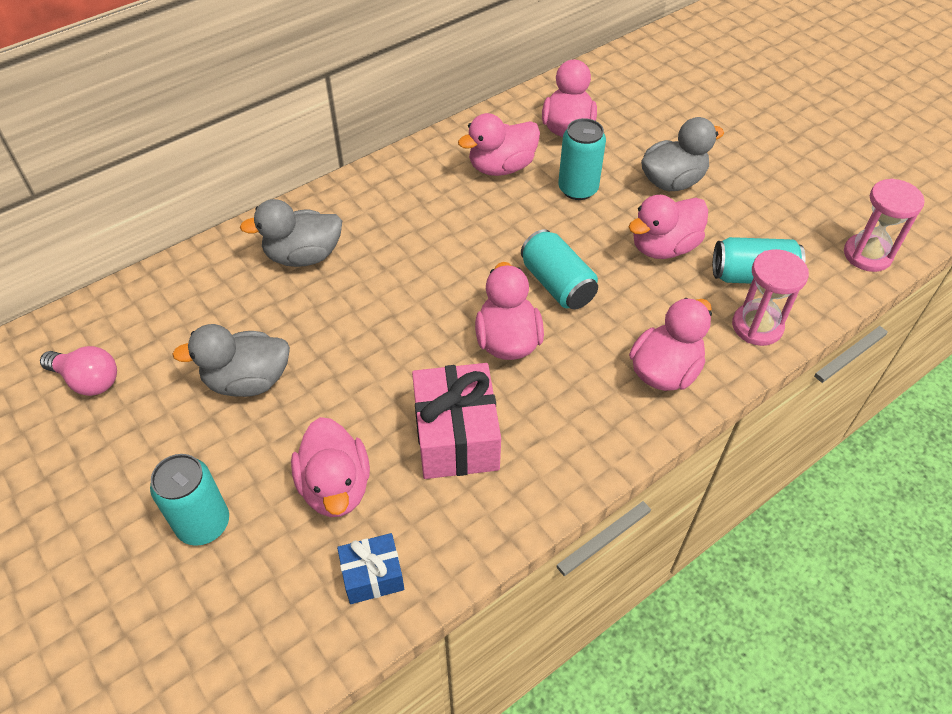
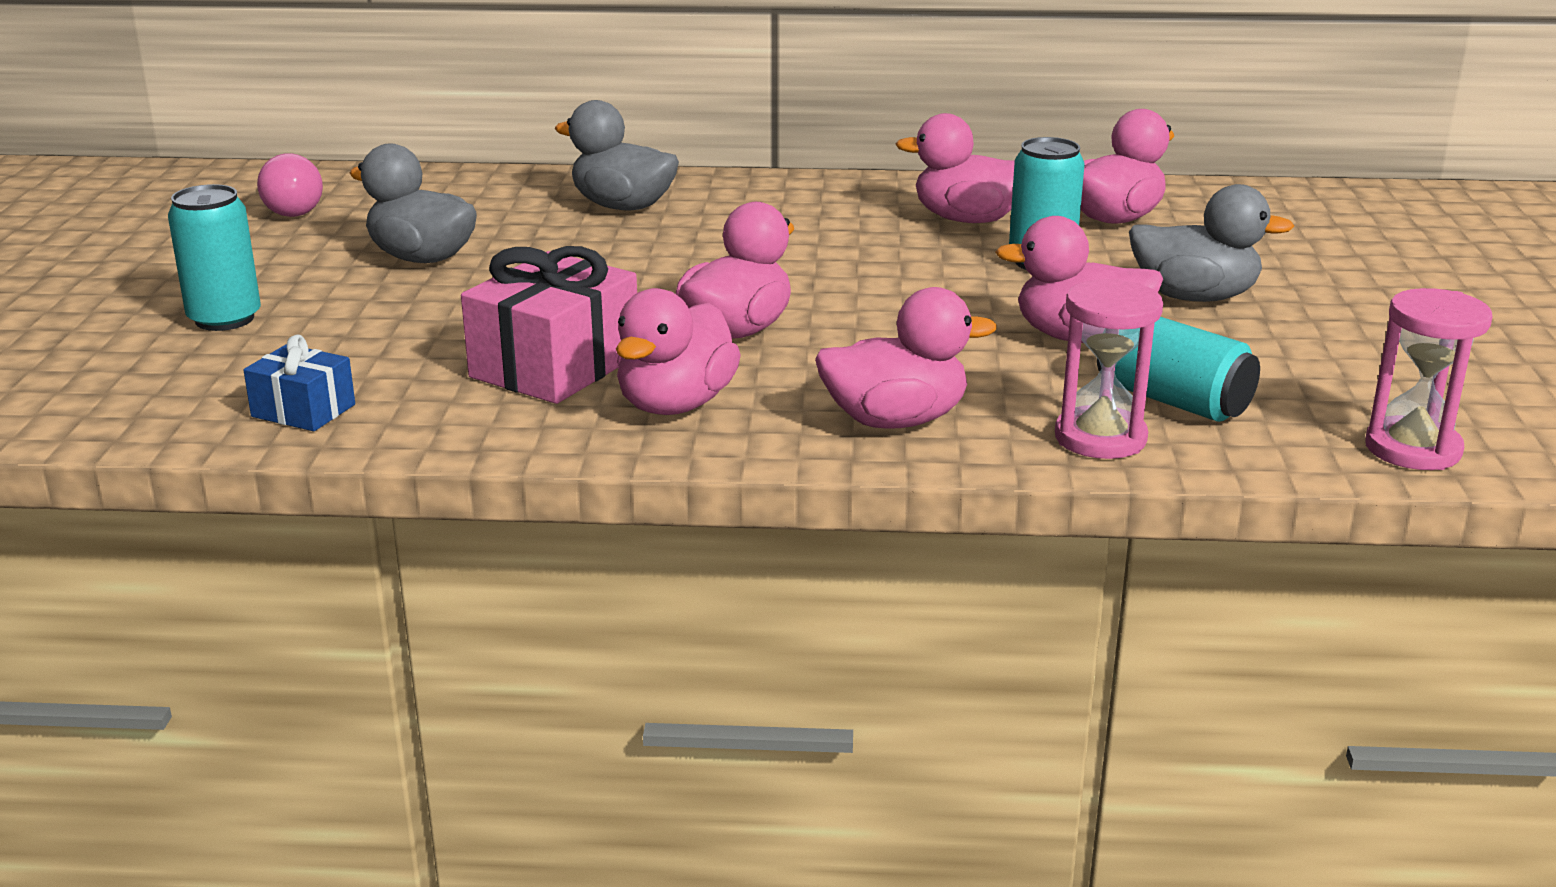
camera: 40 degrees right, 25 degrees down
(335, 487) = (376, 347): pink duck -> pink duck (676, 405)
(557, 284) = (877, 315): turquoise can -> none

